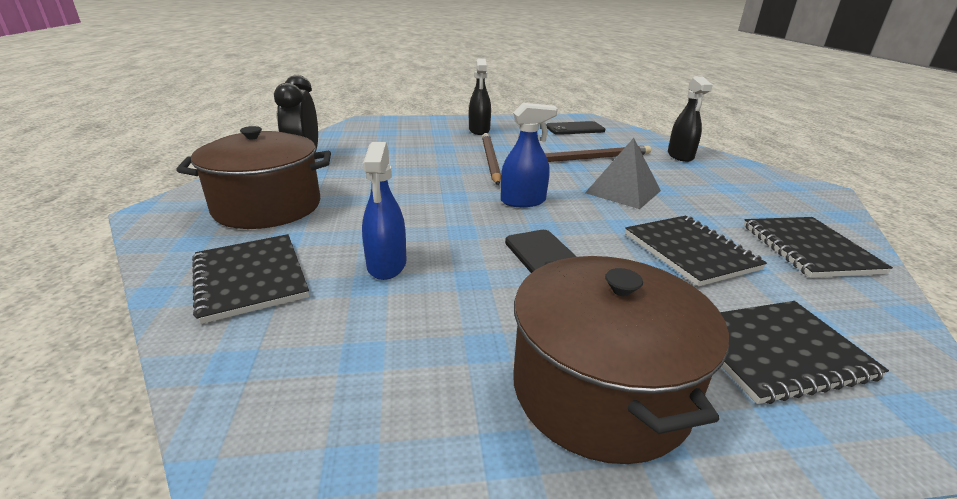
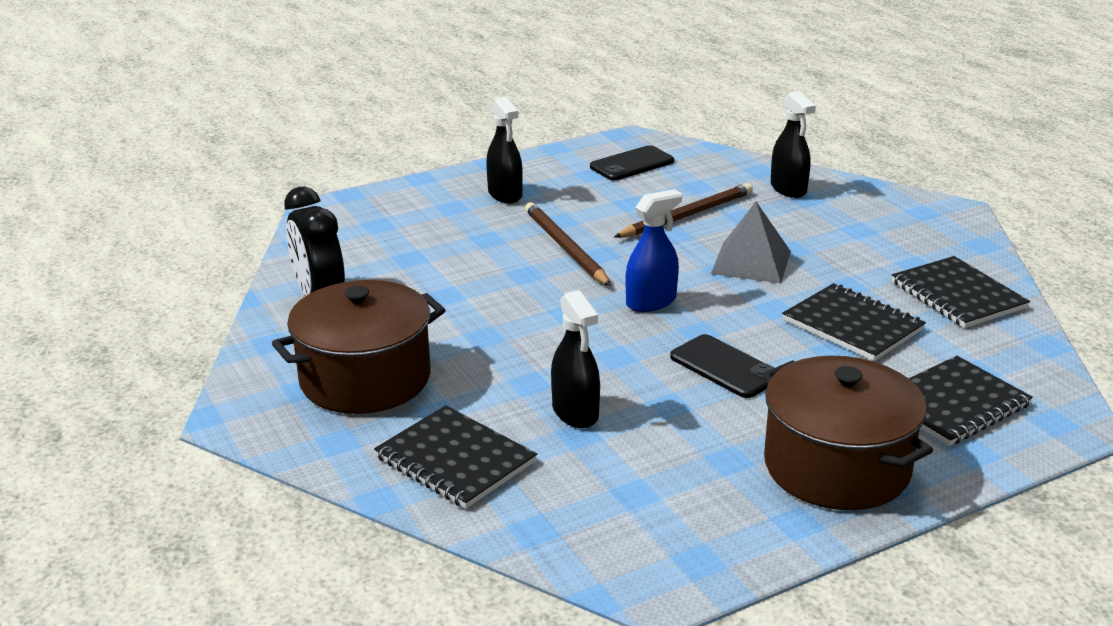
camera: 20 degrees left, 0 degrees up
(387, 265) = (575, 412): blue spray bottle -> black spray bottle

